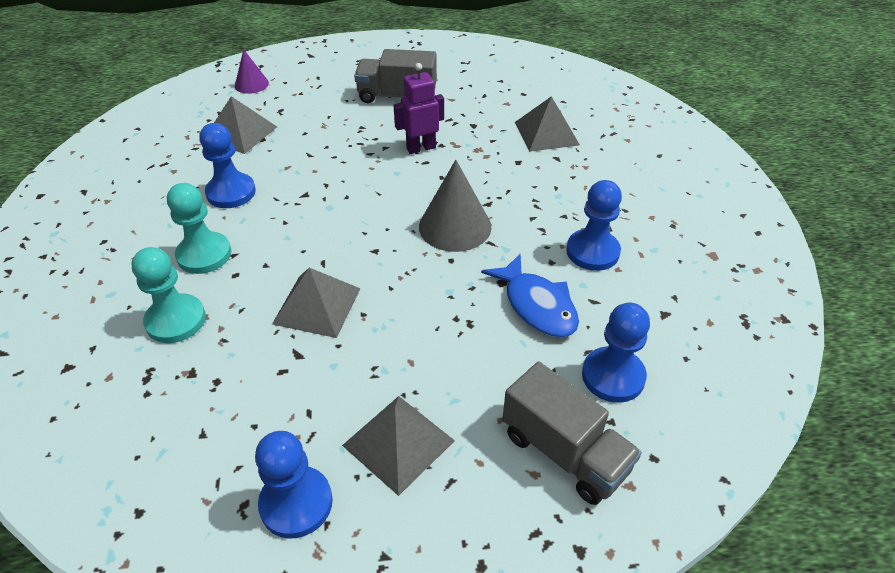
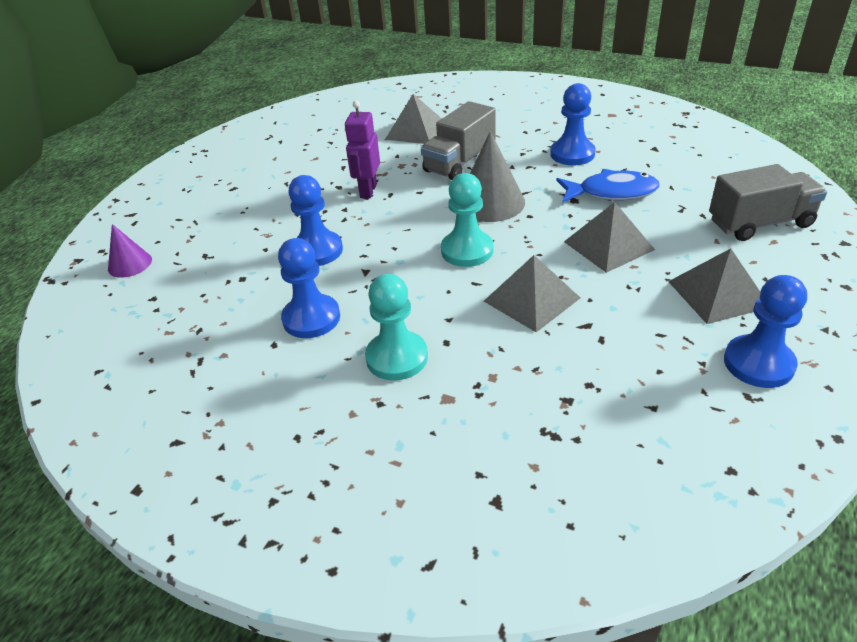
camera: 55 degrees left, 5 degrees down
(176, 320) = (483, 397): turquoise pawn -> turquoise pawn (467, 250)
(240, 133) = (212, 290): grey pyramid -> grey pyramid (608, 245)
(397, 96) = (274, 182): grey truck -> grey truck (459, 162)
(613, 376) = (701, 184): blue pawn -> blue pawn (317, 251)

